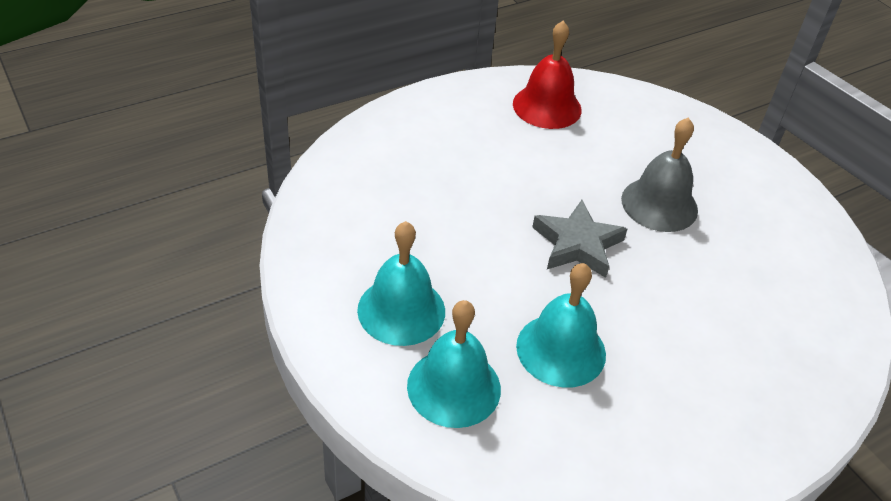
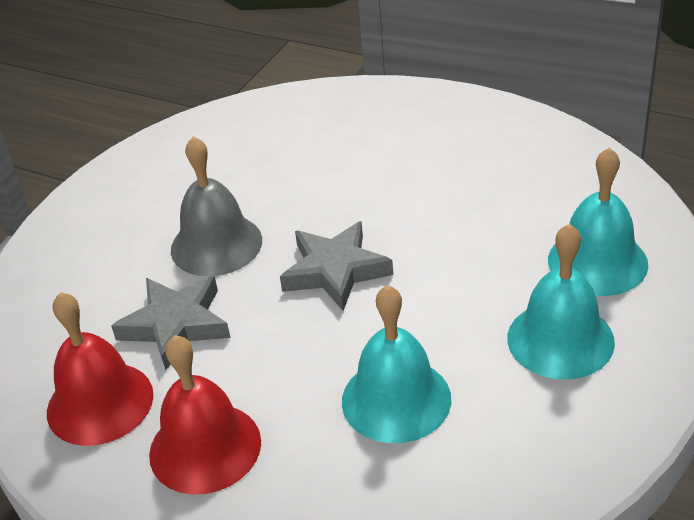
camera: 115 degrees left, 5 degrees down
(474, 127) = (205, 447): none -> red bell
(561, 350) = (481, 224): turquoise bell -> turquoise bell (396, 399)
(588, 155) = (176, 325): none -> grey star

